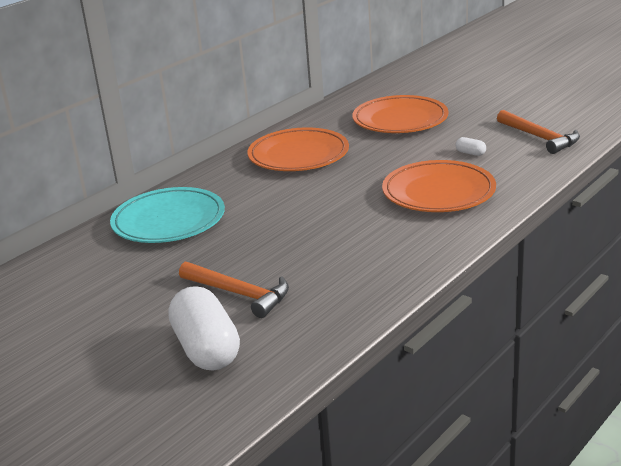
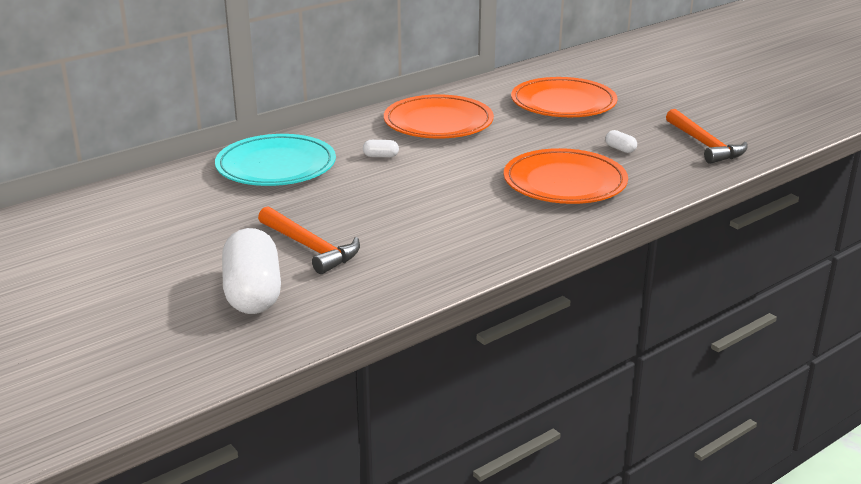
camera: 10 degrees right, 0 degrees up
(261, 195) = (381, 156): none -> white capsule

